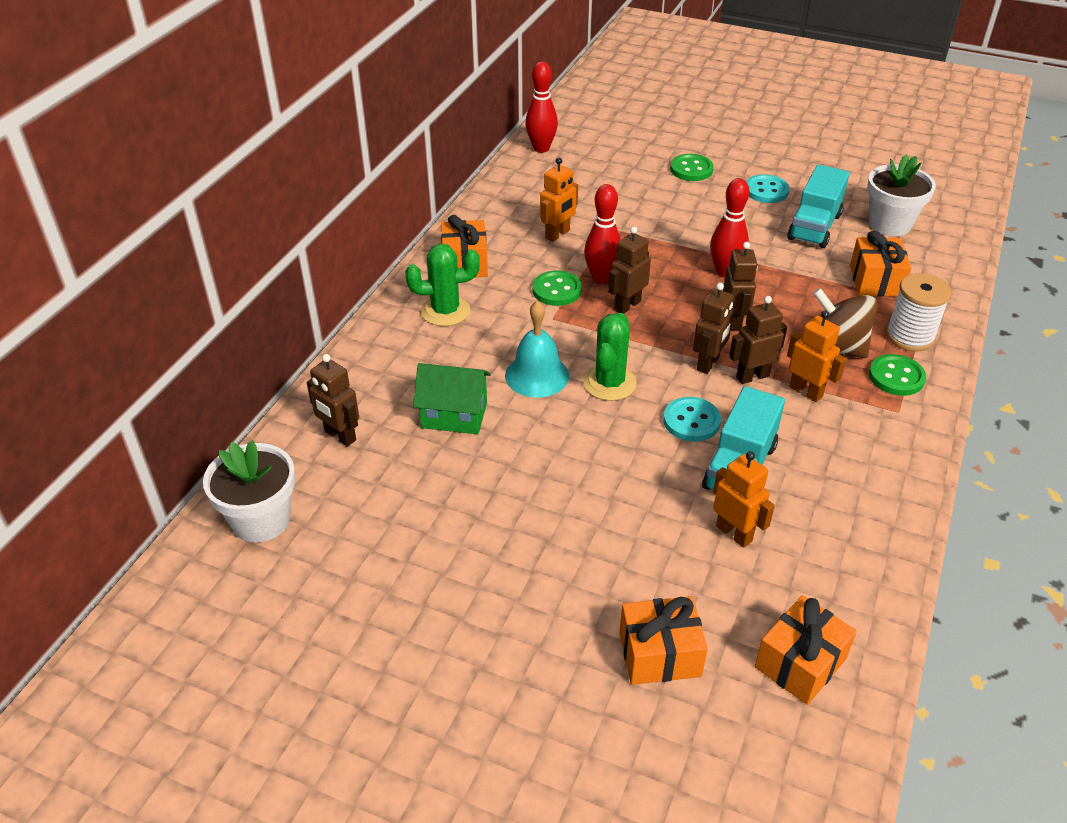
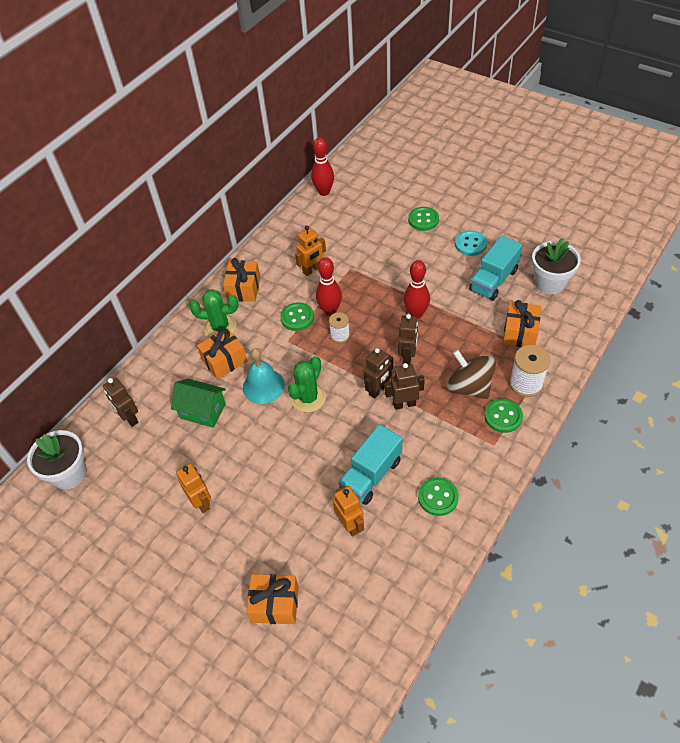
camera: 15 degrees right, 10 degrees up
(627, 305) = (340, 335): brown robot -> white spool
(691, 421) = (351, 435): turquoise button -> none
(800, 663) = (358, 625): orange gift -> orange gift (224, 361)
(806, 391) = (436, 421): orange robot -> orange robot (201, 502)
(848, 483) = (438, 497): none -> green button

